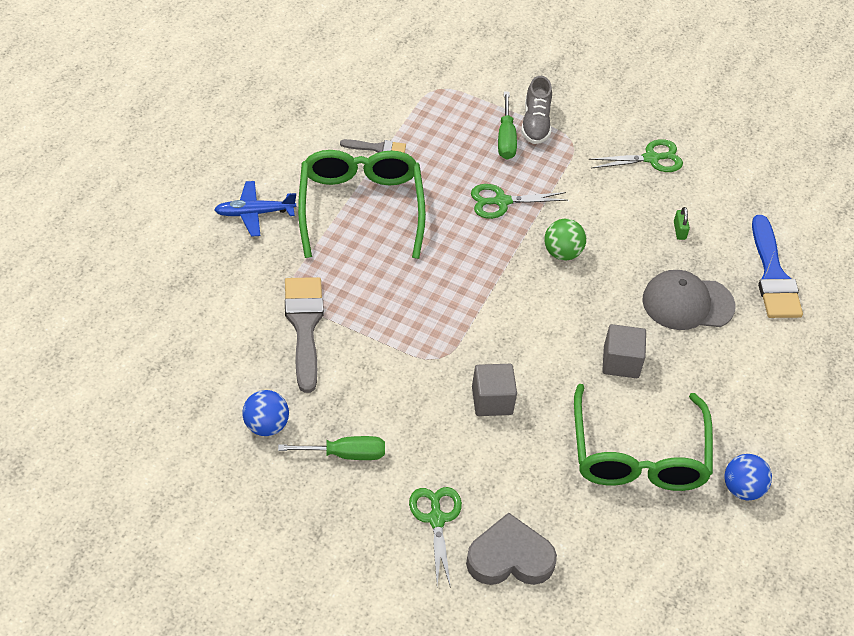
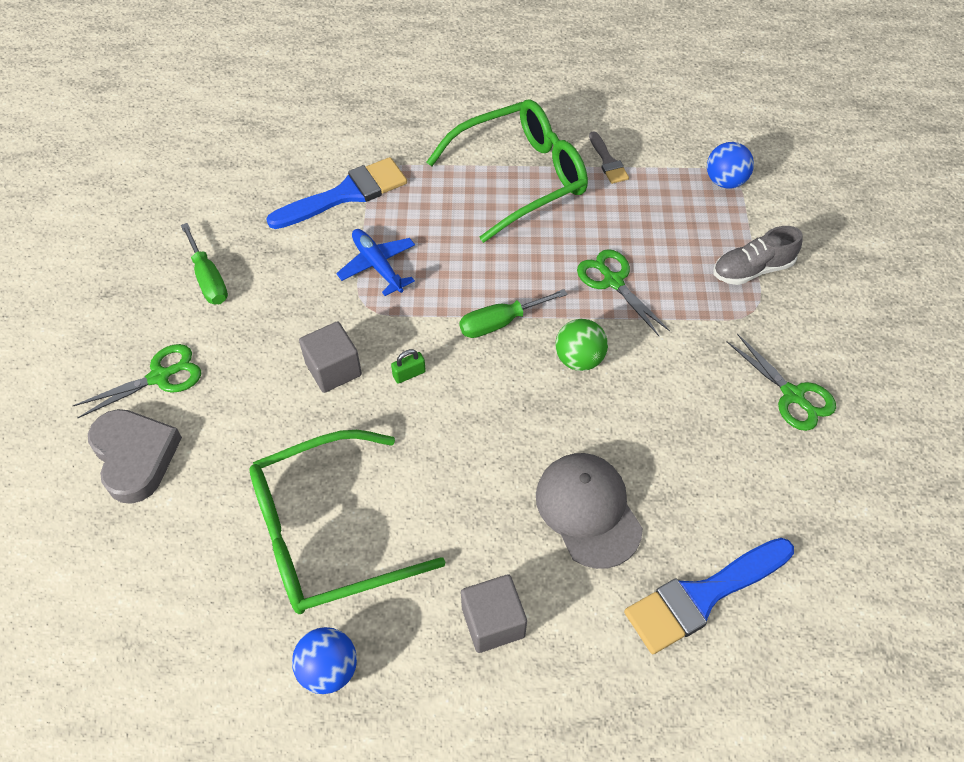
camera: 70 degrees right, 5 degrees up
(254, 213) = (460, 112): blue plane -> blue plane (378, 266)
(266, 426) = (215, 212): blue ball -> blue ball (725, 181)
(304, 326) = (346, 194): grey brush -> blue brush
(506, 138) = (707, 253): green screwdriver -> green screwdriver (500, 322)
(621, 362) = (454, 470): grey cube -> grey cube (493, 622)
(679, 230) = (699, 463): green padlock -> green padlock (409, 374)

